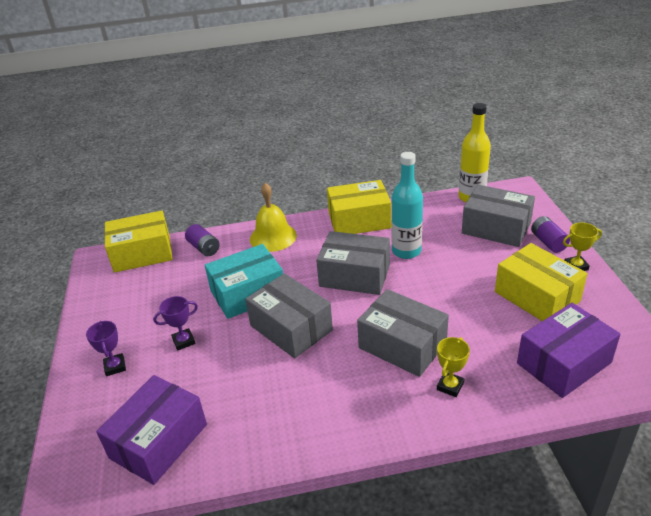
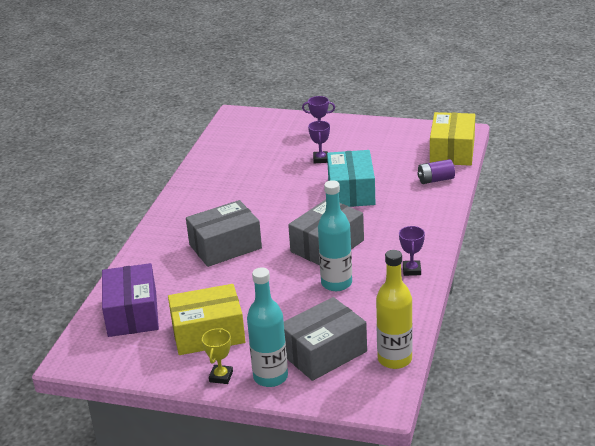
camera: 115 degrees right, 5 degrees down
(159, 441) = (239, 143): purple box -> none
(273, 237) = (424, 216): yellow bell -> none
(291, 328) = (292, 203): grey box -> none
(359, 220) = (411, 270): yellow box -> purple trophy
(450, 386) = (168, 254): yellow trophy -> none
(548, 242) = (270, 377): purple battery -> turquoise bottle

